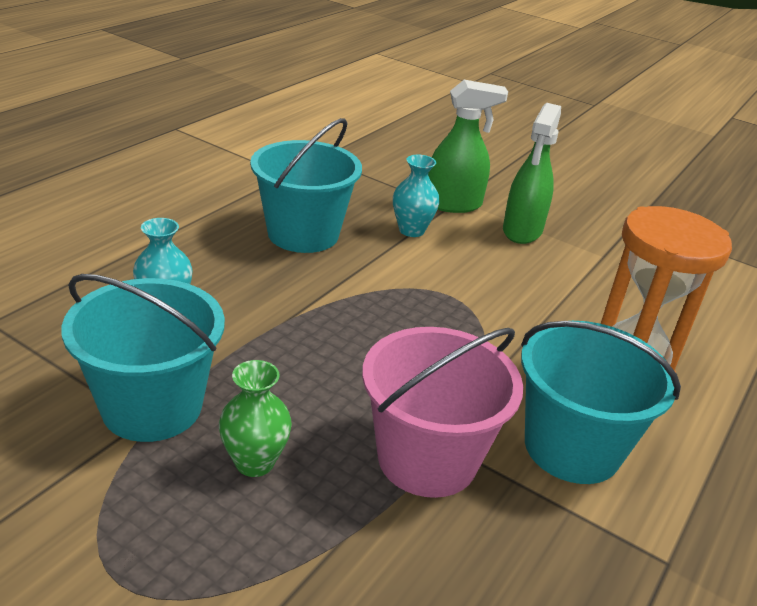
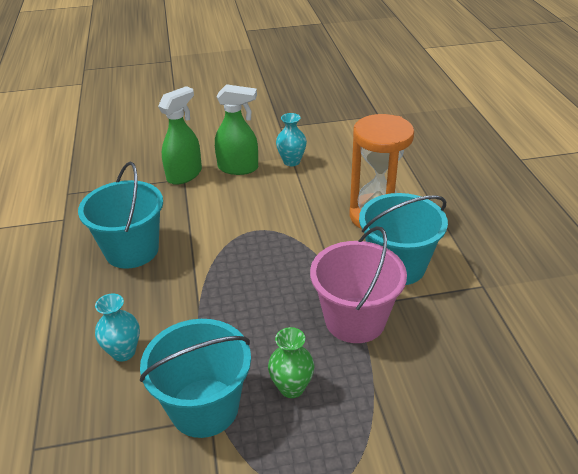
camera: 40 degrees left, 5 degrees up
(411, 230) = (185, 206): turquoise vase -> turquoise vase (291, 161)
(522, 231) = (238, 168): green spray bottle -> green spray bottle turned 60 degrees counterclockwise

